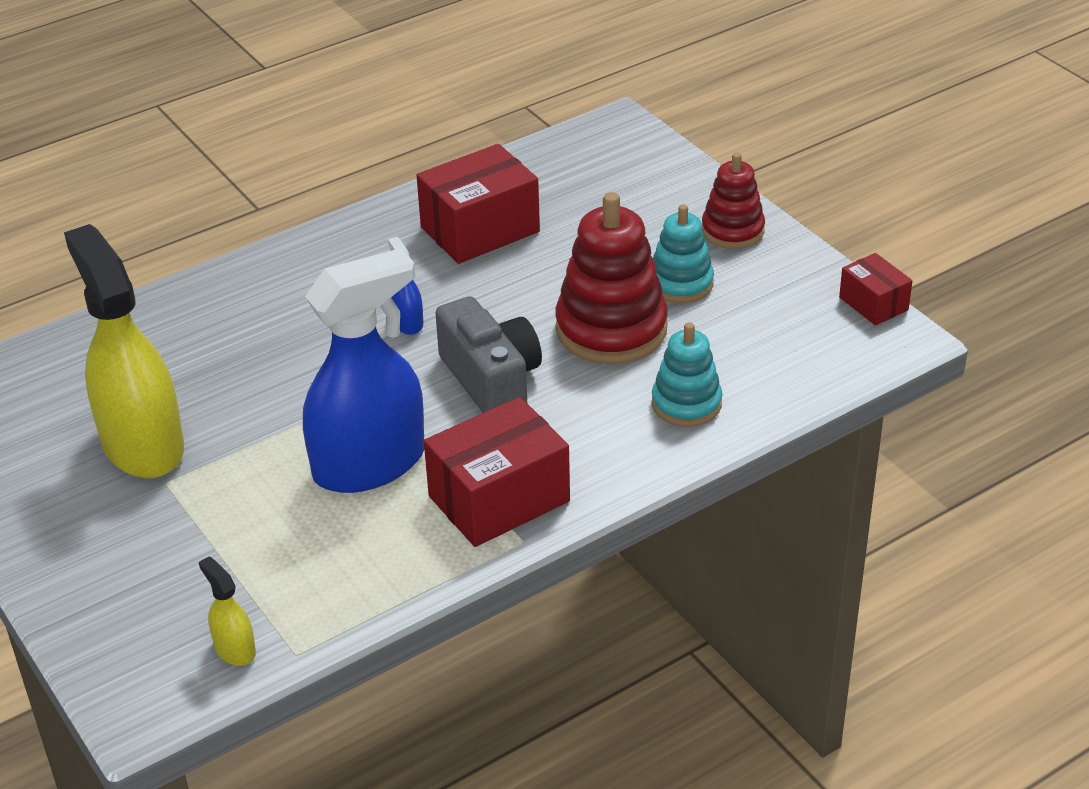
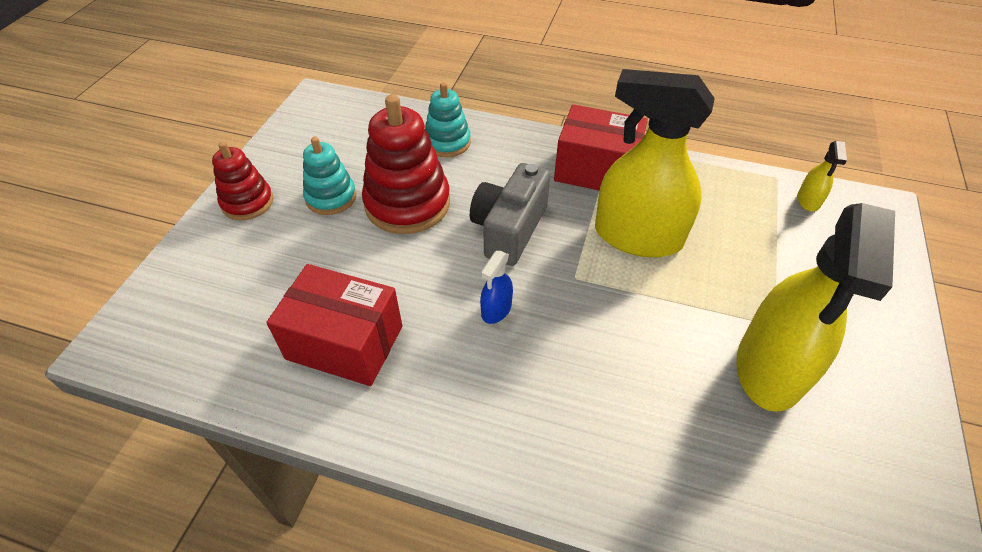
camera: 130 degrees left, 10 degrees up
(370, 464) = (637, 236): blue spray bottle -> yellow spray bottle
(873, 304) = (290, 116): red box -> none

